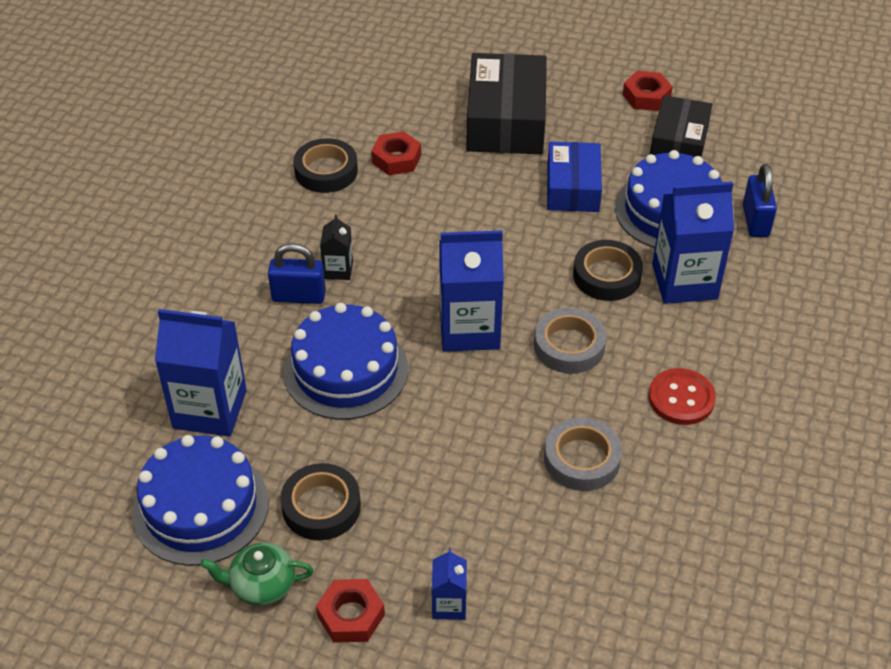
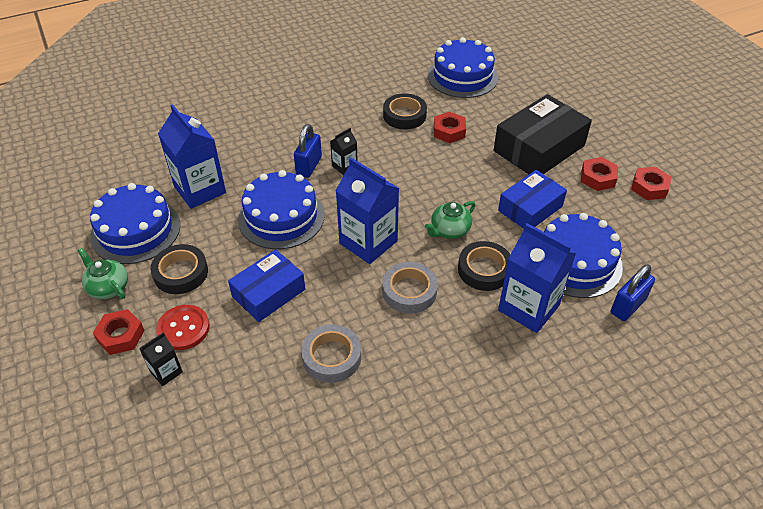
camera: 45 degrees right, 0 degrees up
(298, 296) = (309, 166): blue padlock -> blue padlock turned 60 degrees clockwise
(330, 87) = (462, 76): none -> blue cake
(442, 452) = (269, 293): none -> blue box
(449, 604) = (166, 372): blue carton -> black carton
(529, 261) = (449, 230): none -> green teapot
(594, 116) = (597, 178): none -> red nut
(679, 142) = (636, 226): black box -> none
(681, 398) = (434, 371): red button -> red button (183, 328)

